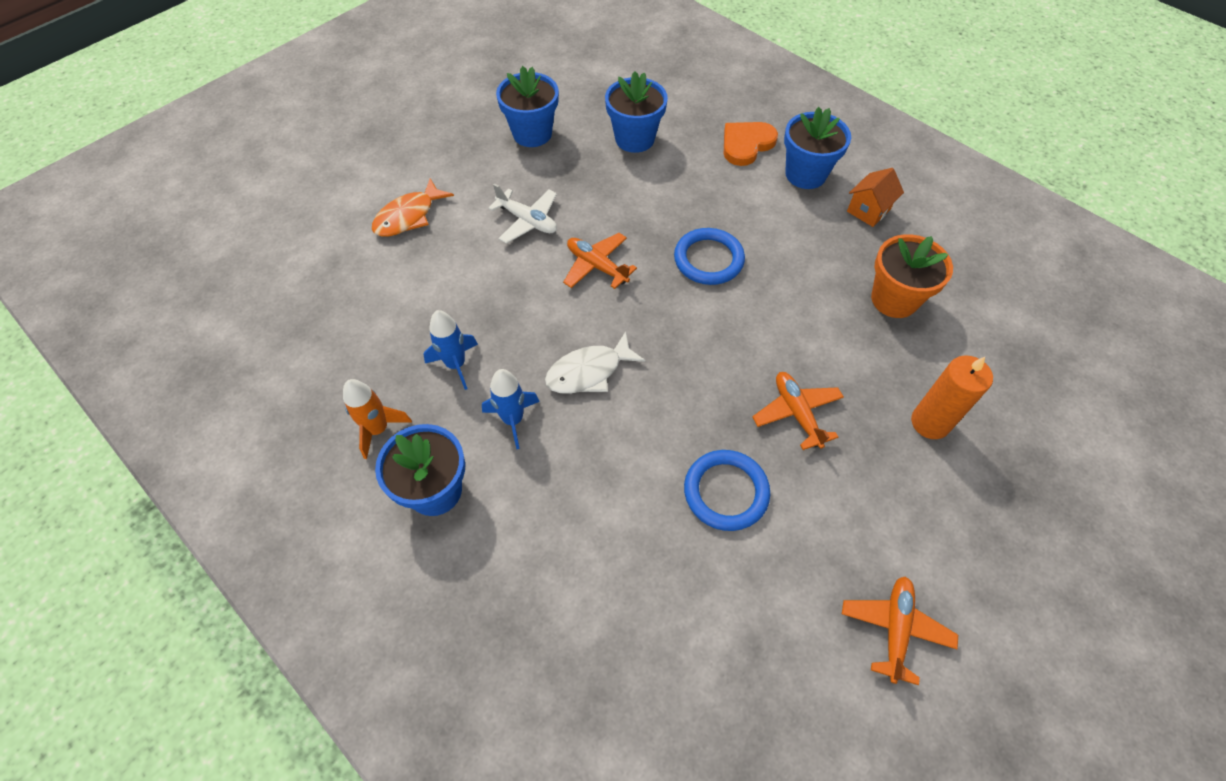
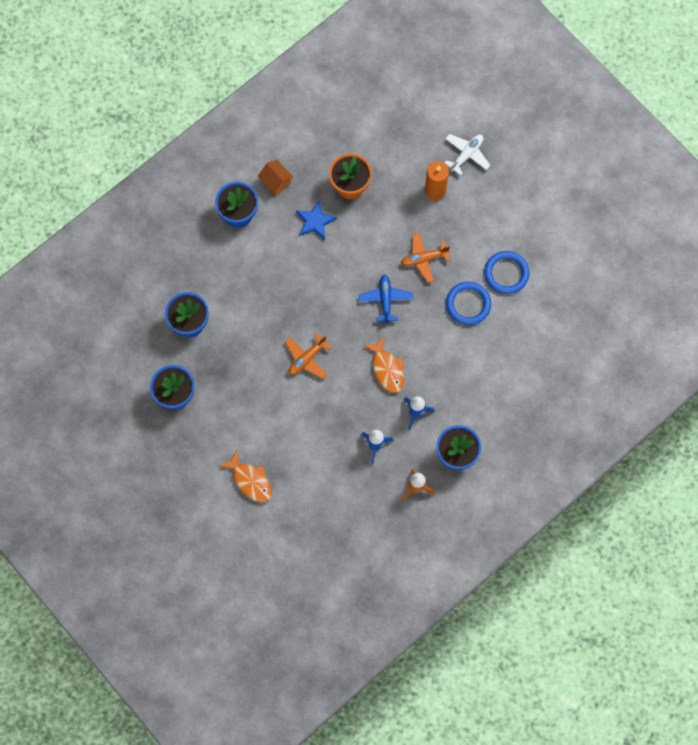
camera: 85 degrees left, 15 degrees up
(527, 221) = (263, 401): white plane -> white plane (466, 155)
(589, 372) = (387, 369): white fish -> orange fish
(708, 259) = (308, 289): blue ring -> blue ring (506, 273)
(710, 361) = (385, 300): none -> blue plane
(746, 144) = (204, 247): orange heart -> none
(820, 260) = (315, 221): none -> blue star
(895, 629) = (543, 239): orange plane -> none

